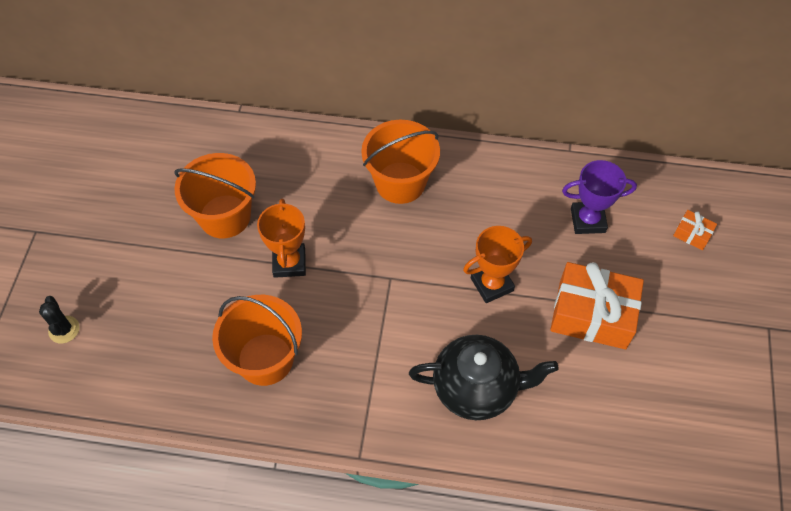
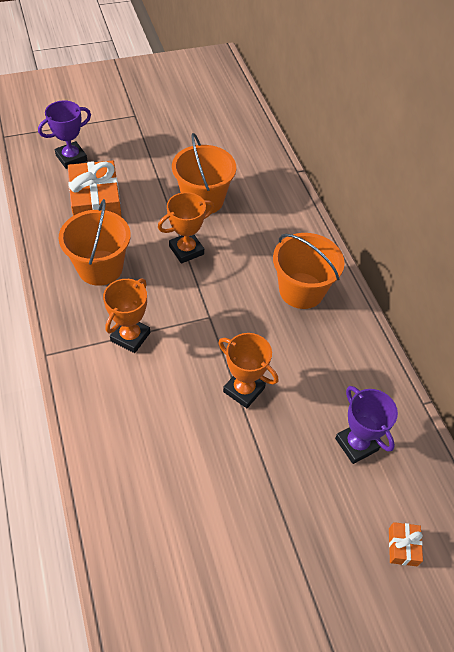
camera: 60 degrees right, 5 degrees down
(64, 329) = (71, 158): black cactus -> purple trophy
(378, 363) = (130, 337): none -> orange trophy
(476, 388) = (140, 413): black teapot -> none
(592, 314) = (258, 481): orange gift -> orange gift (96, 205)

